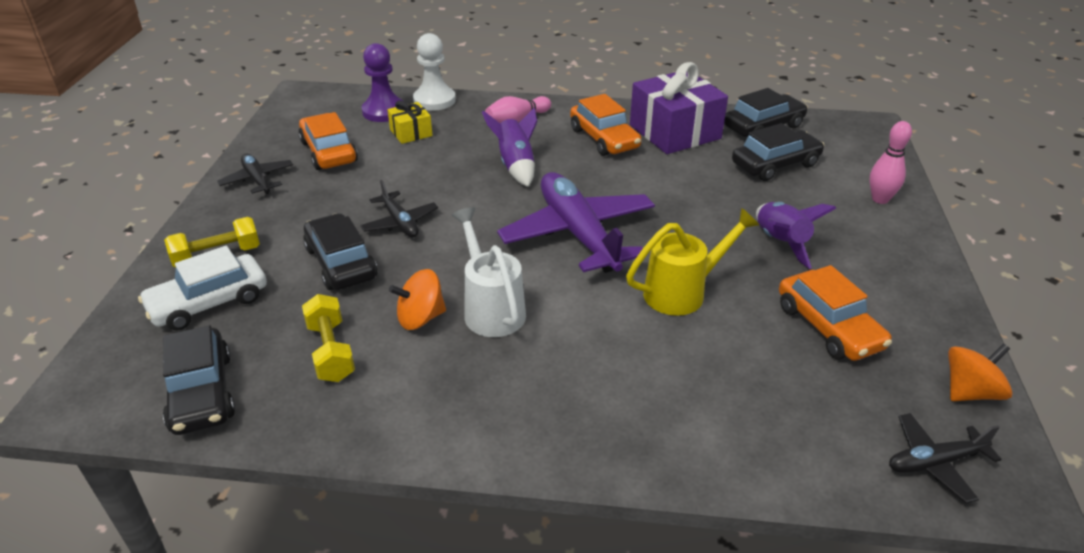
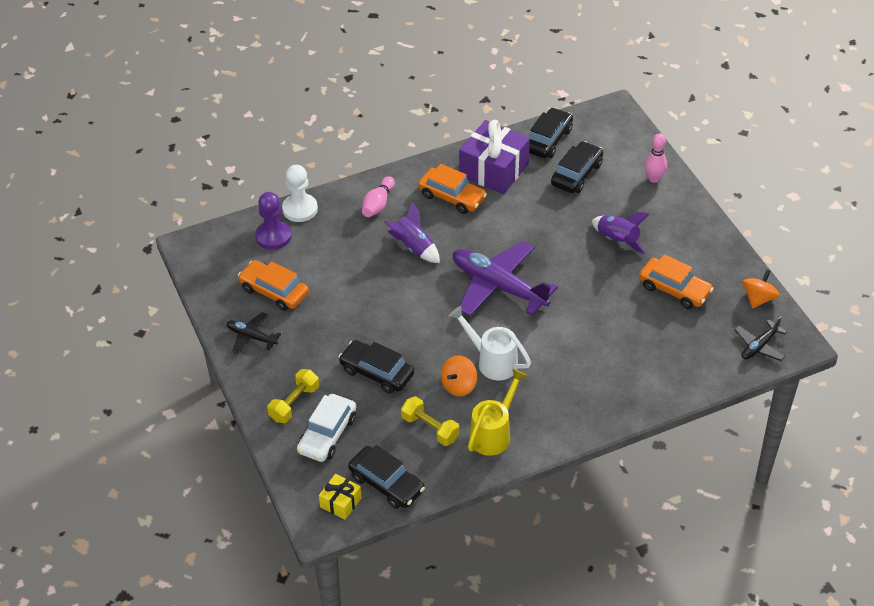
camera: 30 degrees left, 10 degrees up
(400, 222) = (383, 327): black plane -> none
(411, 133) = (314, 248): yellow gift -> yellow gift (341, 502)
(682, 292) = (586, 301): yellow watering can -> yellow watering can (493, 434)

